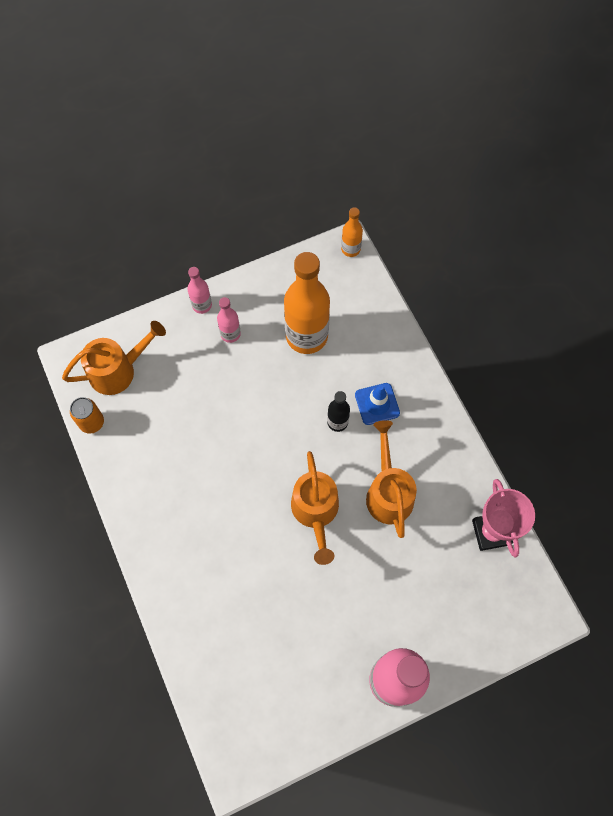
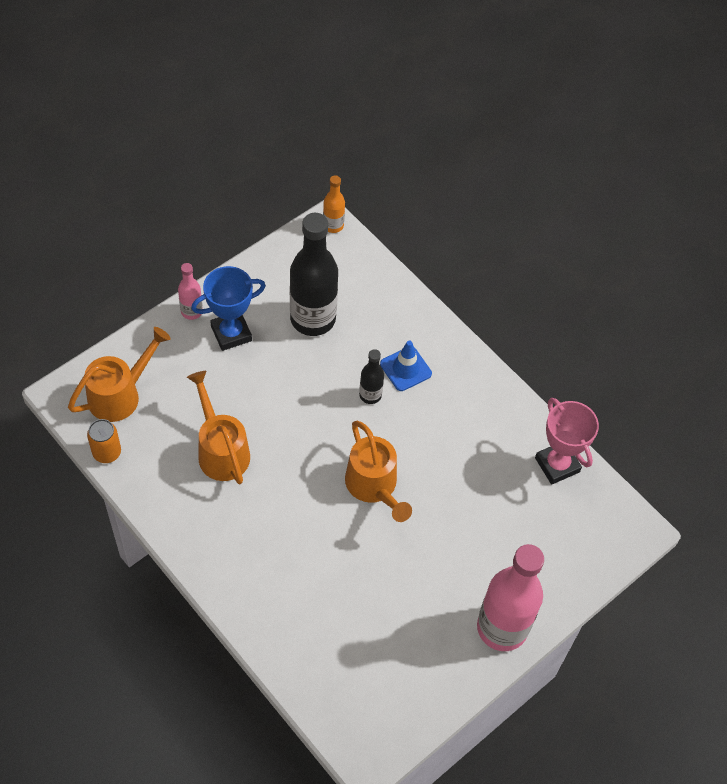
camera: 20 degrees left, 10 degrees down
(230, 334) = (231, 333): pink bottle -> blue trophy
(306, 336) = (313, 319): orange bottle -> black bottle
(388, 492) = (442, 450): orange watering can -> orange watering can (220, 449)

